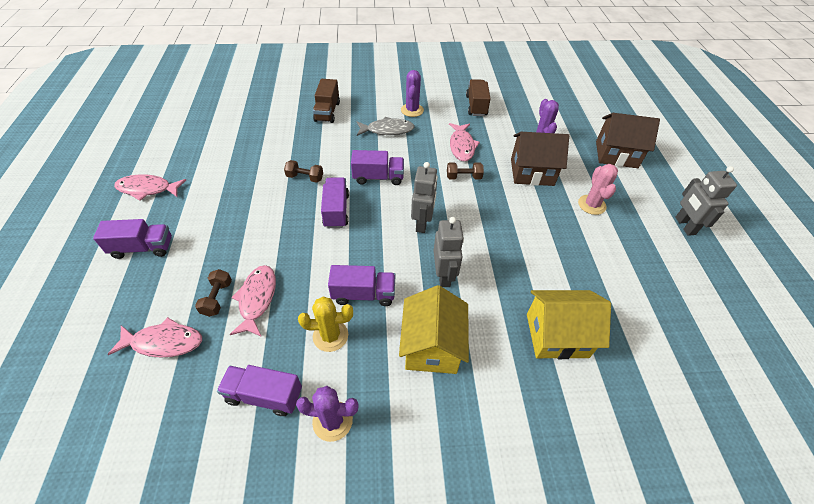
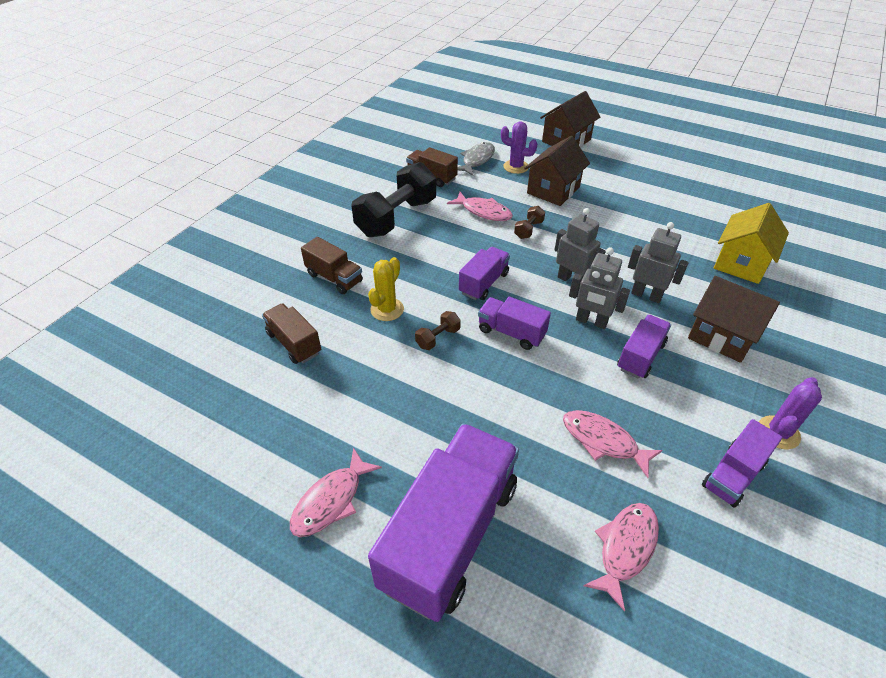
camera: 55 degrees left, 5 degrees down
(143, 248) = (450, 534): purple truck -> purple truck, size x2.00
(217, 298) = (583, 477): brown dumbbell -> none
(258, 122) = (294, 343): none -> brown truck
(330, 336) = (681, 399): yellow cactus -> yellow cactus (387, 309)
(387, 130) = (413, 247): grey fish -> grey fish (477, 160)
(412, 110) = (396, 218): purple cactus -> black dumbbell
(432, 346) = (722, 336): yellow house -> brown house
(591, 205) = (615, 180): pink cactus -> none
(684, 226) = (666, 153): grey robot -> grey robot (591, 321)

